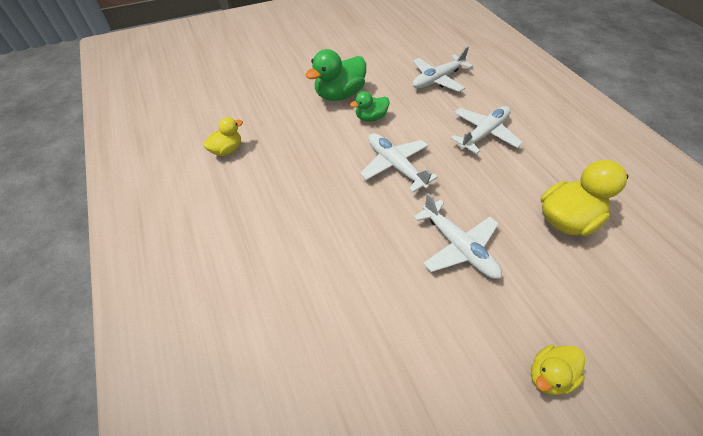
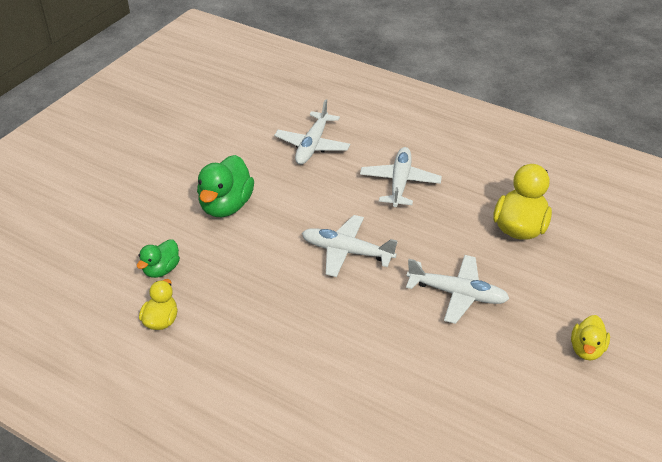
camera: 35 degrees left, 10 degrees down
(370, 118) = (281, 215): green duck -> green duck (161, 270)

